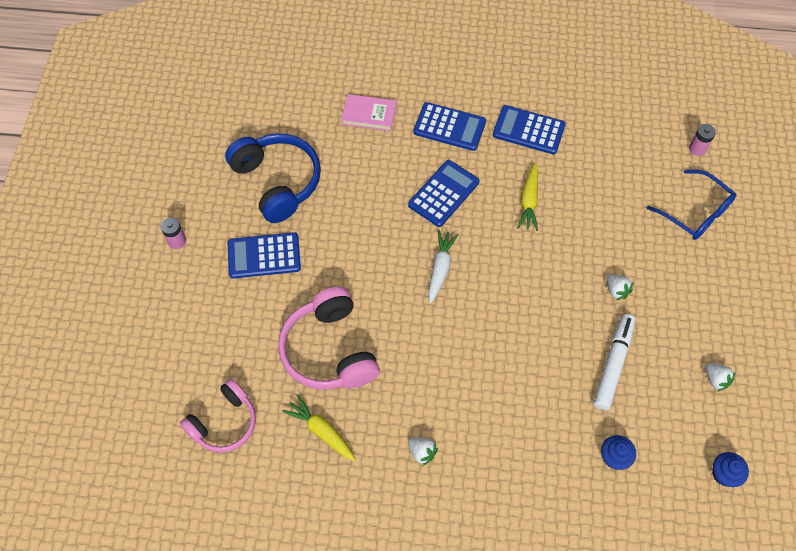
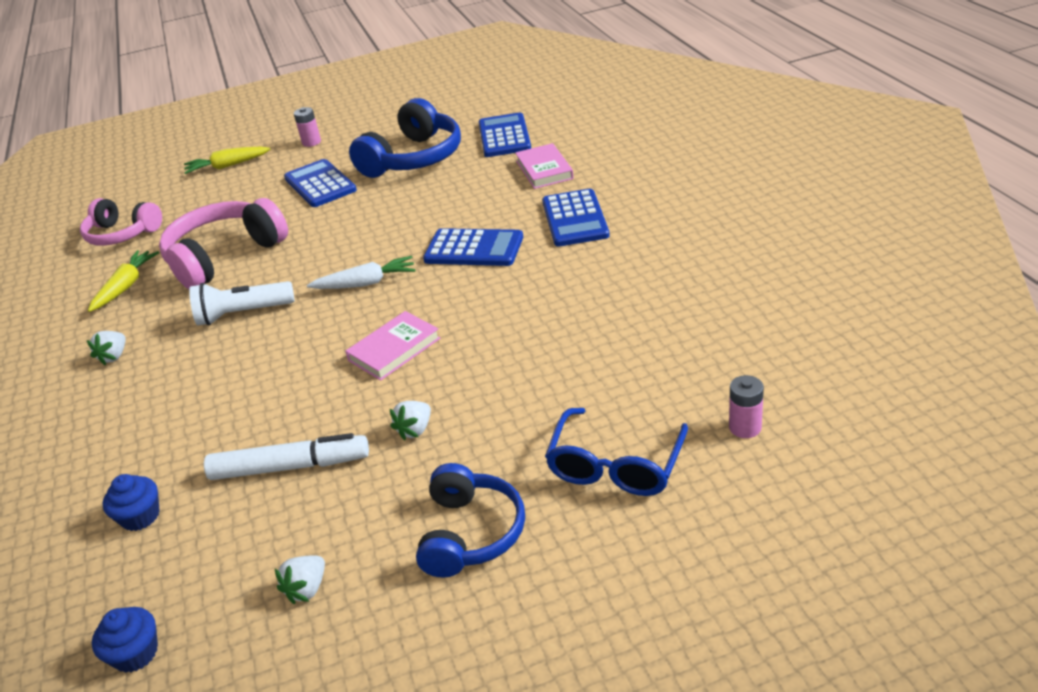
camera: 70 degrees right, 25 degrees down
(424, 355) = (242, 314): none -> white flashlight
(528, 130) = (624, 271): blue calculator -> blue calculator (504, 136)
(529, 201) = (511, 309): yellow carrot -> yellow carrot (227, 166)
(530, 276) = (394, 349): none -> pink book
(712, 293) = (470, 533): none -> blue headphones

